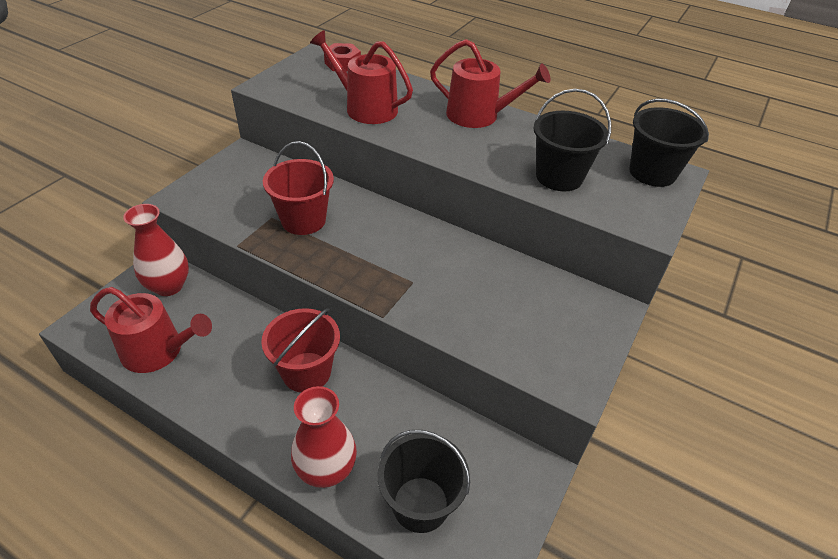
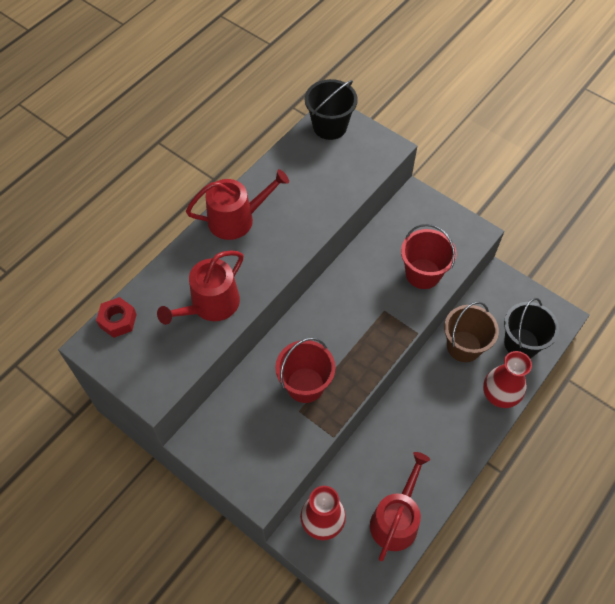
camera: 80 degrees left, 15 degrees up
(306, 372) = (421, 407): red bucket -> red bucket (423, 274)
(404, 421) = (464, 346): none -> brown bucket
(479, 115) = (236, 219): red watering can -> red watering can turned 45 degrees clockwise
(559, 177) = (330, 183): black bucket -> none

